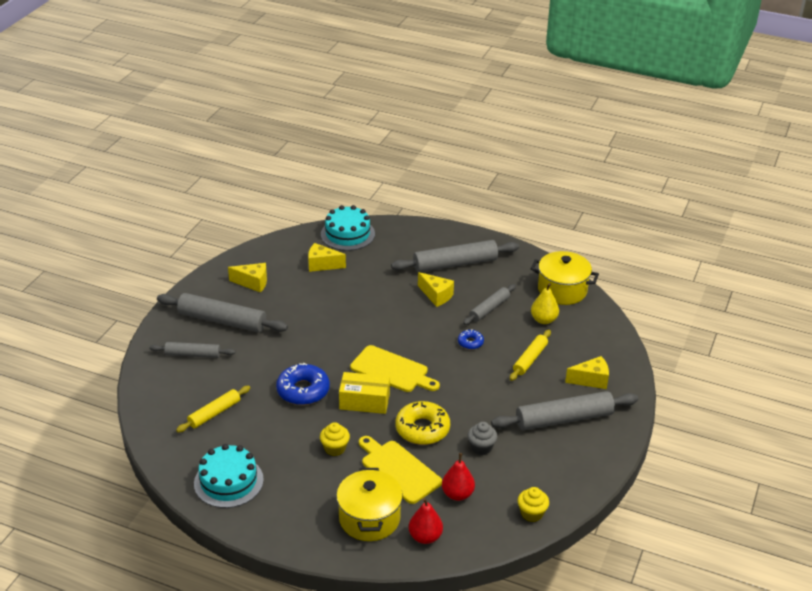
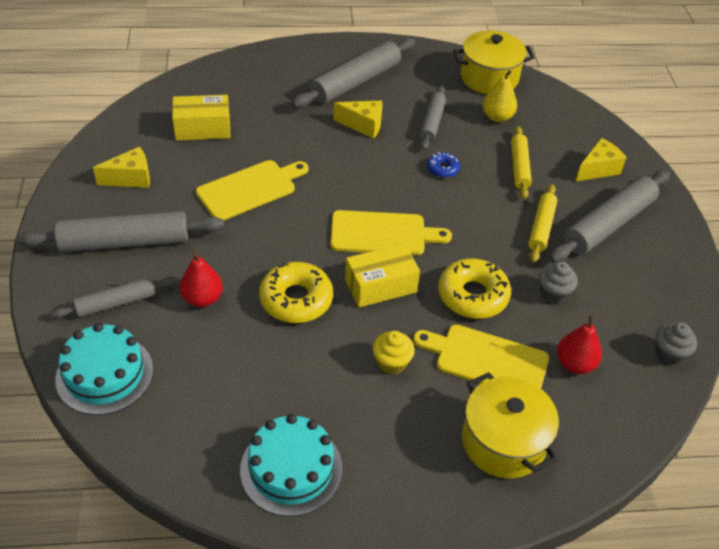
camera: 30 degrees left, 10 degrees up
(214, 413) = (203, 376): yellow rolling pin -> yellow rolling pin (541, 228)
(303, 390) = (296, 299): blue donut -> yellow donut
(322, 265) = (203, 128): yellow cheese -> yellow box
(324, 313) = (250, 189): none -> yellow cutting board
(347, 234) = (206, 82): turquoise cake -> turquoise cake (104, 374)
(425, 537) = (584, 437): red pear -> red pear (202, 298)
(532, 513) = (669, 353): yellow cupcake -> grey cupcake

